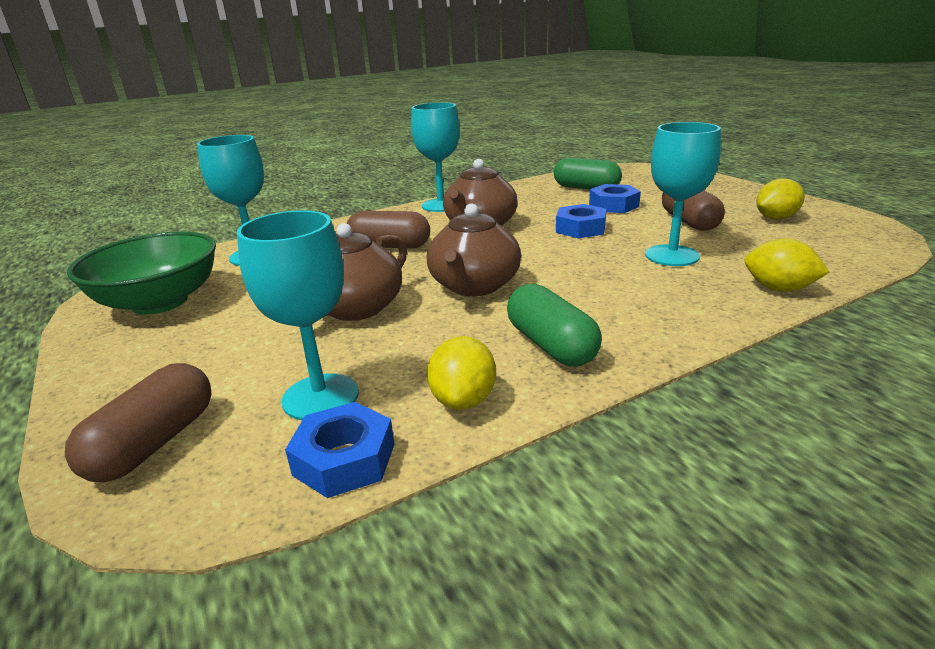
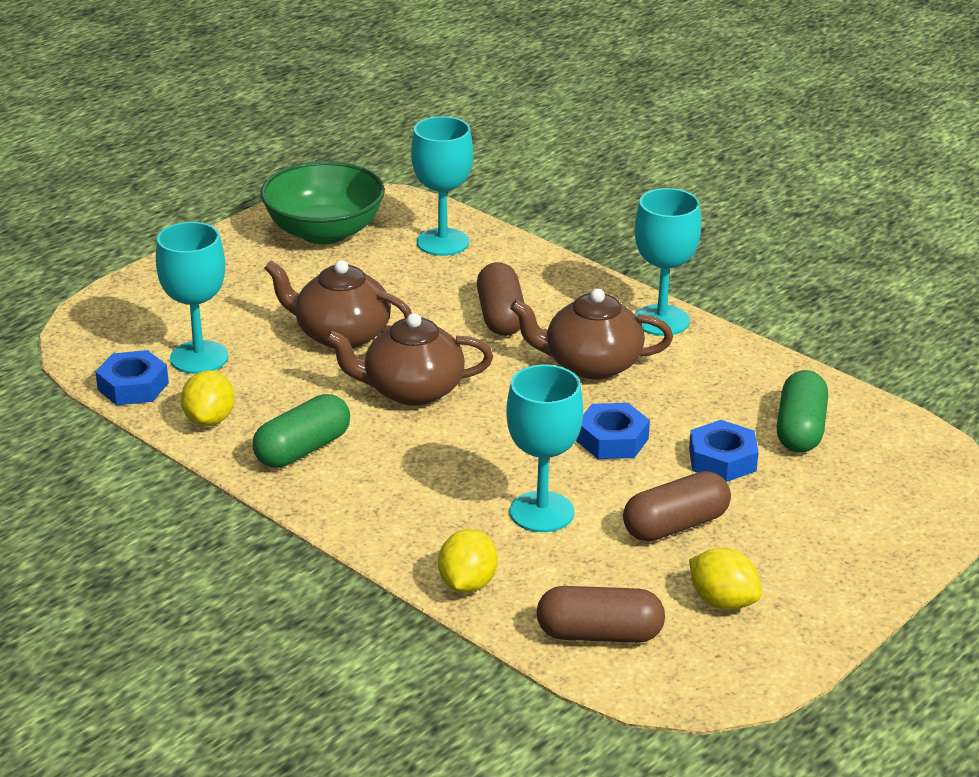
camera: 70 degrees right, 5 degrees up
(154, 443) = (134, 311): brown capsule -> brown capsule (599, 634)
(463, 400) = (209, 419): yellow lemon -> yellow lemon turned 75 degrees counterclockwise

